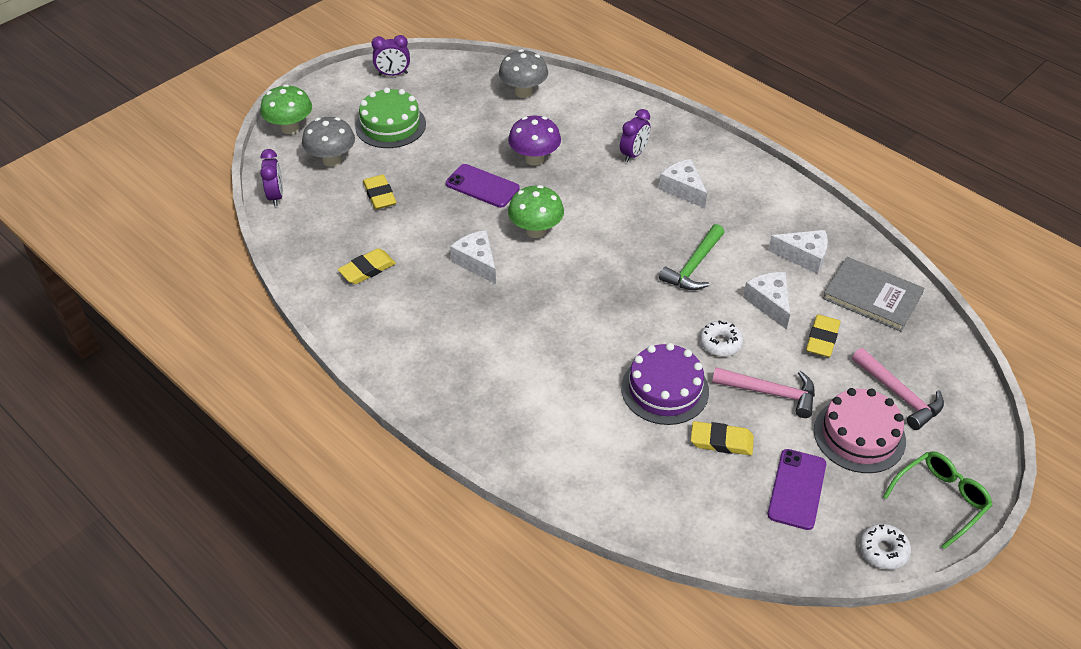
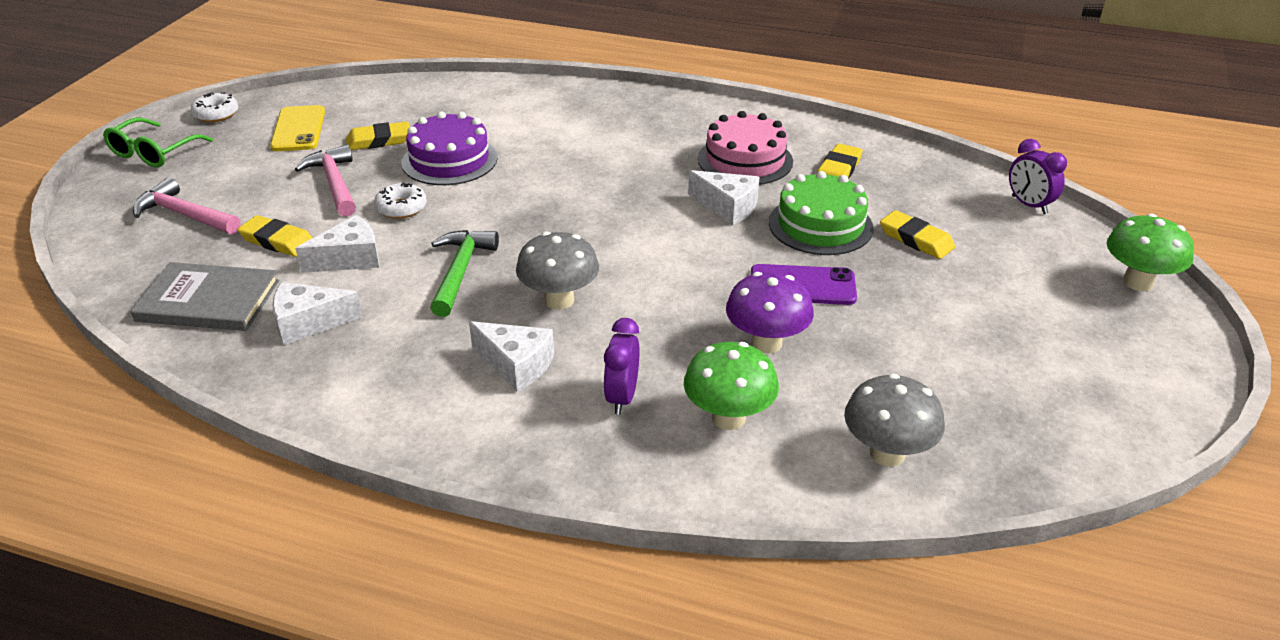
camera: 155 degrees right, 10 degrees down
(332, 160) = (1027, 260): grey mushroom -> grey mushroom (559, 300)
(390, 125) = (1018, 328): green cake -> green cake (820, 225)
(393, 74) = (1128, 414): purple clock -> none
(536, 231) = (687, 255): green mushroom -> green mushroom (728, 418)
(769, 303) = (349, 258): white cheese -> white cheese turned 75 degrees counterclockwise
(770, 393) = (334, 183): pink hammer -> pink hammer turned 75 degrees clockwise
(797, 489) = (298, 129): purple phone -> yellow phone
(822, 339) = (277, 241): yellow eraser -> yellow eraser turned 60 degrees counterclockwise
(859, 435) = (234, 175): pink cake -> pink cake (745, 160)

